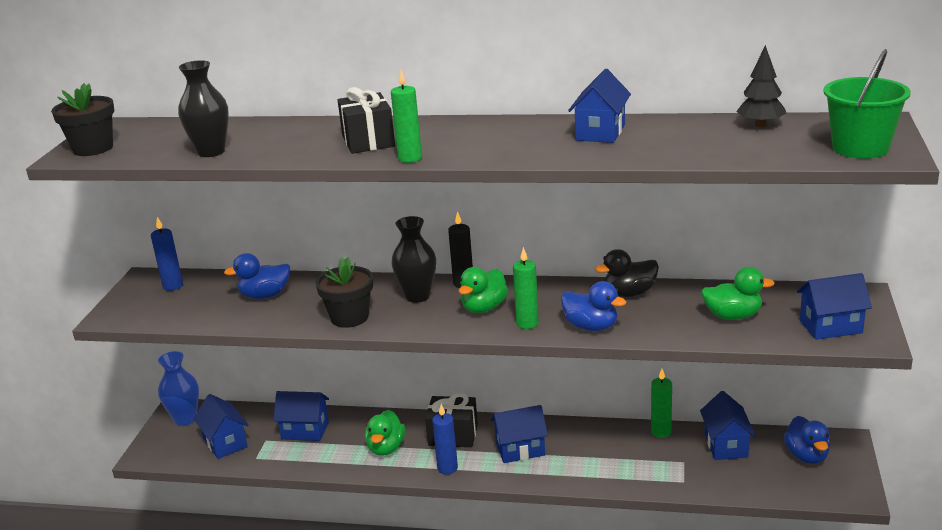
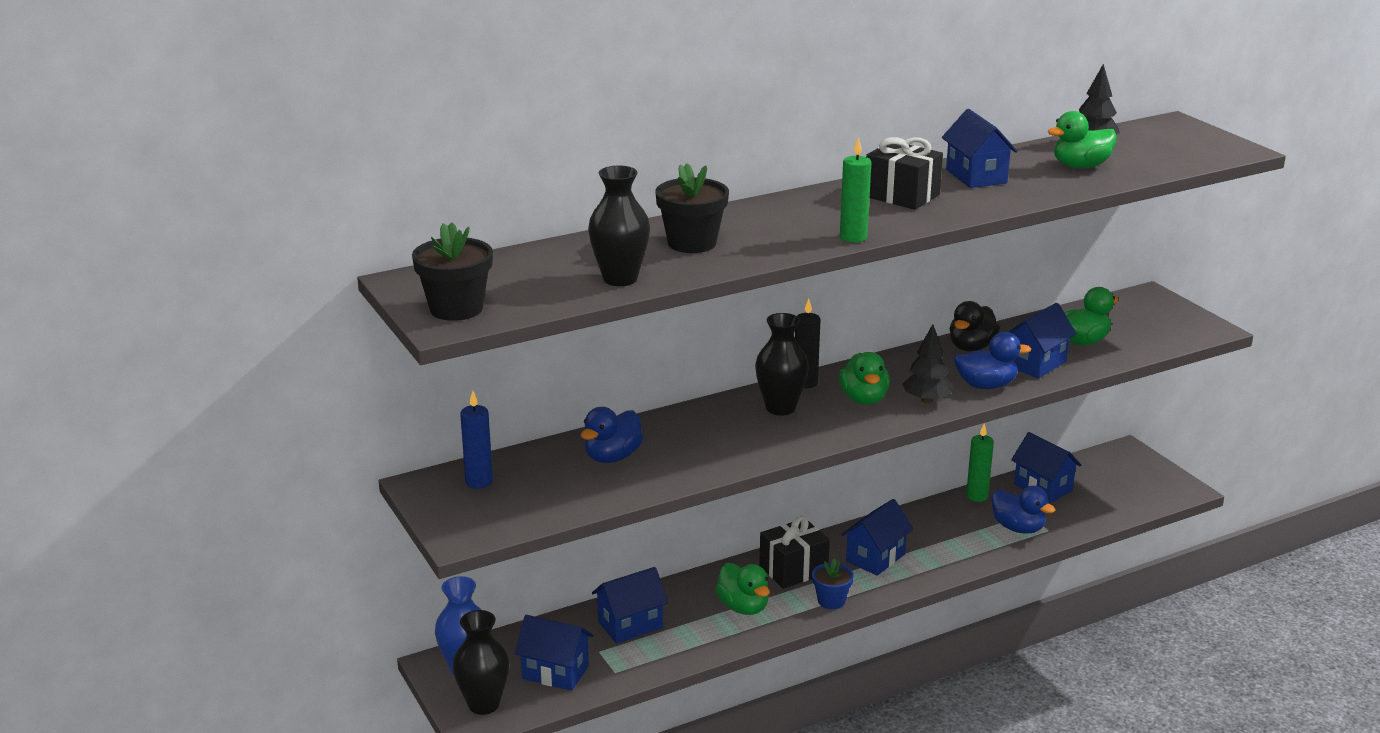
camera: 40 degrees left, 0 degrees up
(164, 446) = (484, 704): none -> black vase
(349, 317) = (746, 448): black flower pot -> black flower pot (692, 243)
(368, 141) = (771, 231): black gift -> black gift (901, 196)
(447, 468) = (831, 601): blue candle -> blue flower pot
(527, 323) = (926, 400): green candle -> black tree
(706, 141) = (1080, 166): none -> green duck
(807, 456) = (1114, 473): blue duck -> blue duck (1018, 528)
(830, 327) = (1166, 328): blue house -> blue house (1036, 363)
(860, 148) = (1203, 148): green bucket -> none

